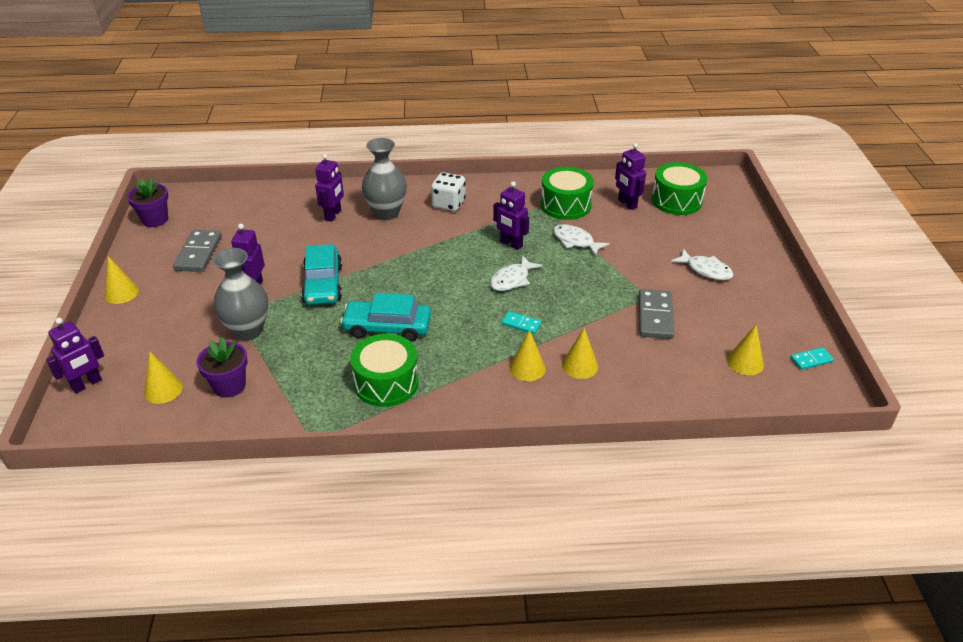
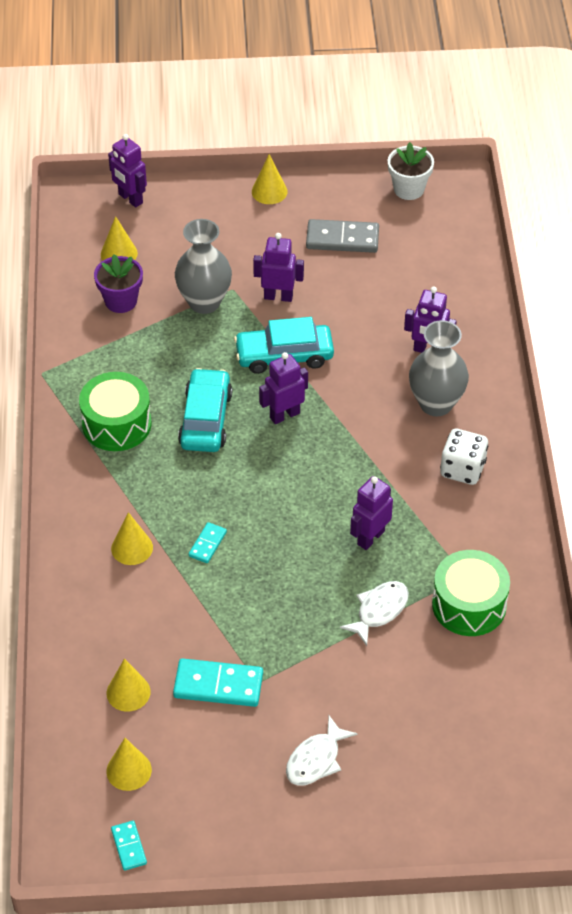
camera: 90 degrees right, 10 degrees up
(155, 219) = (409, 189): purple flower pot -> white flower pot
(512, 279) = (294, 537): white fish -> none
(580, 365) = (133, 598): yellow cone -> yellow cone (128, 692)
(627, 204) = (478, 682): purple robot -> purple robot (284, 415)
(655, 316) = (218, 685): grey domino -> turquoise domino
(676, 200) = (492, 750): green drum -> none

